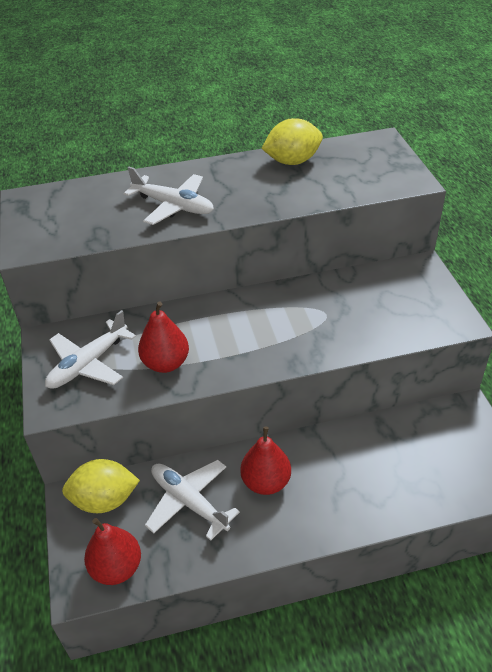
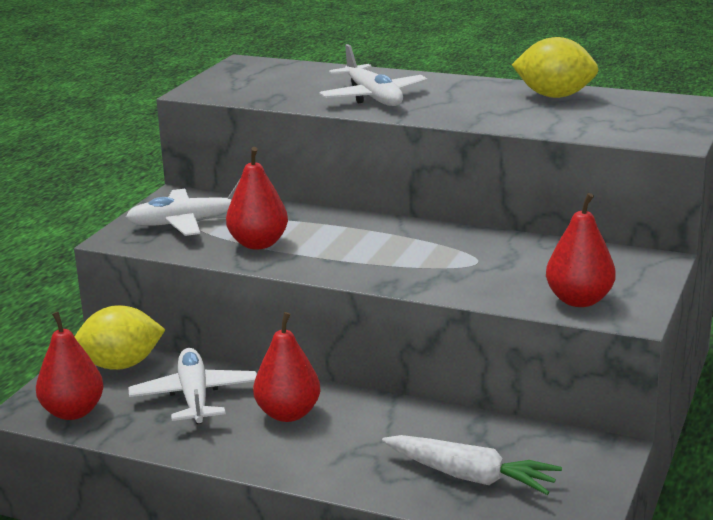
camera: 35 degrees right, 20 degrees down
(104, 500) = (121, 365): yellow lemon -> yellow lemon turned 45 degrees counterclockwise
(420, 322) = (579, 300): none -> red pear
(422, 474) = (470, 477): none -> white carrot

